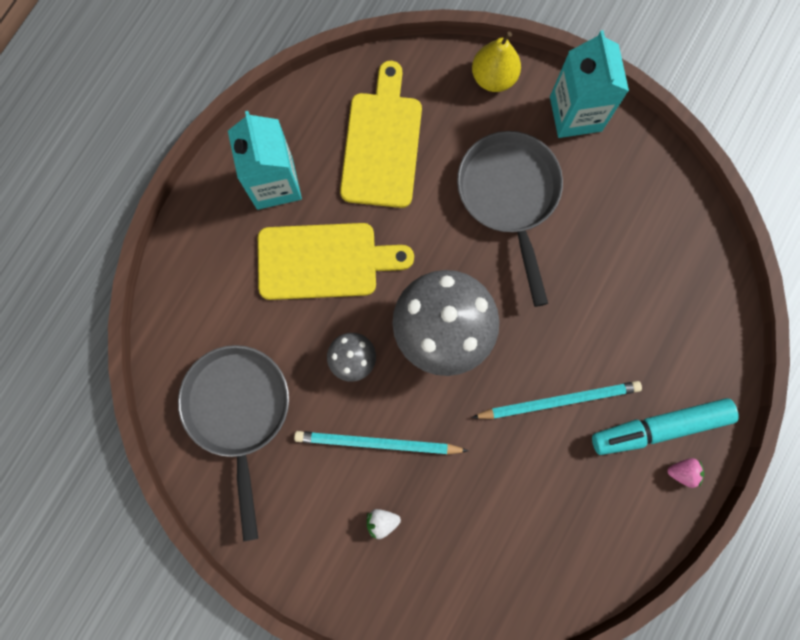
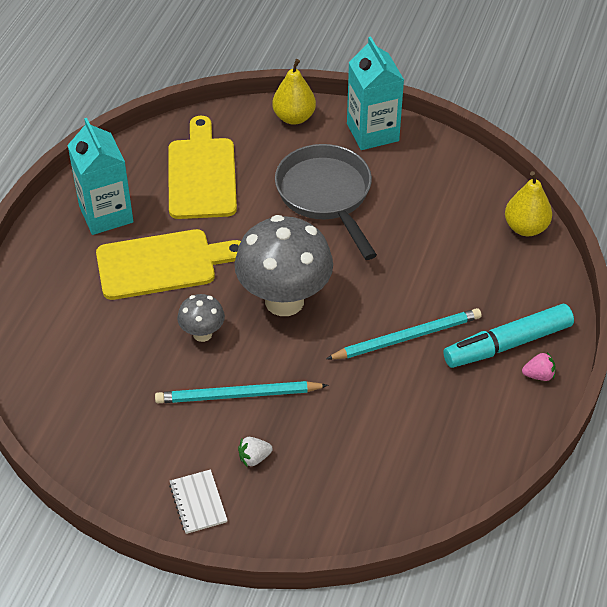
camera: 10 degrees left, 30 degrees down
(239, 412) = (96, 390): grey pan -> none
(320, 564) = (198, 503): none -> white notebook
(713, 277) = (525, 227): none -> yellow pear

